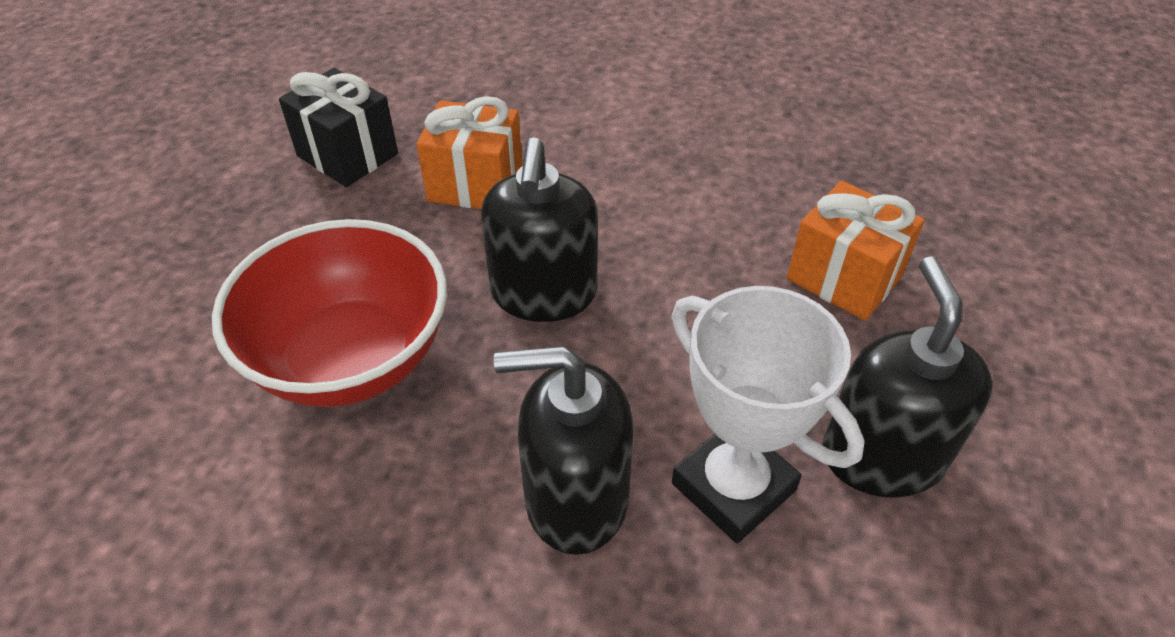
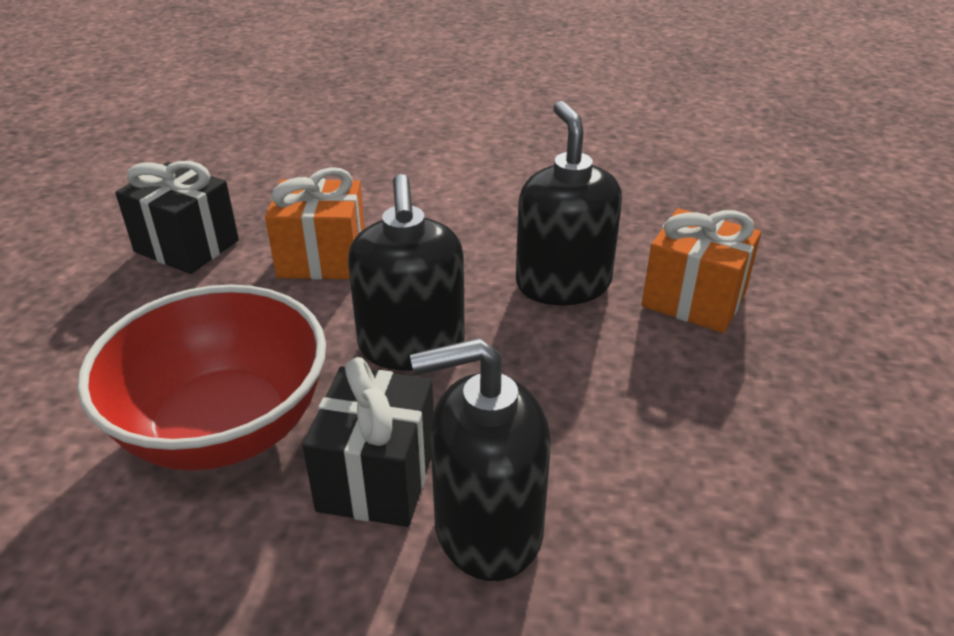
camera: 10 degrees left, 10 degrees down
(483, 431) = (377, 477): none -> black gift
(733, 487) = (641, 494): white trophy -> none
(882, 456) = (774, 447): black soap dispenser -> black soap dispenser (563, 284)

